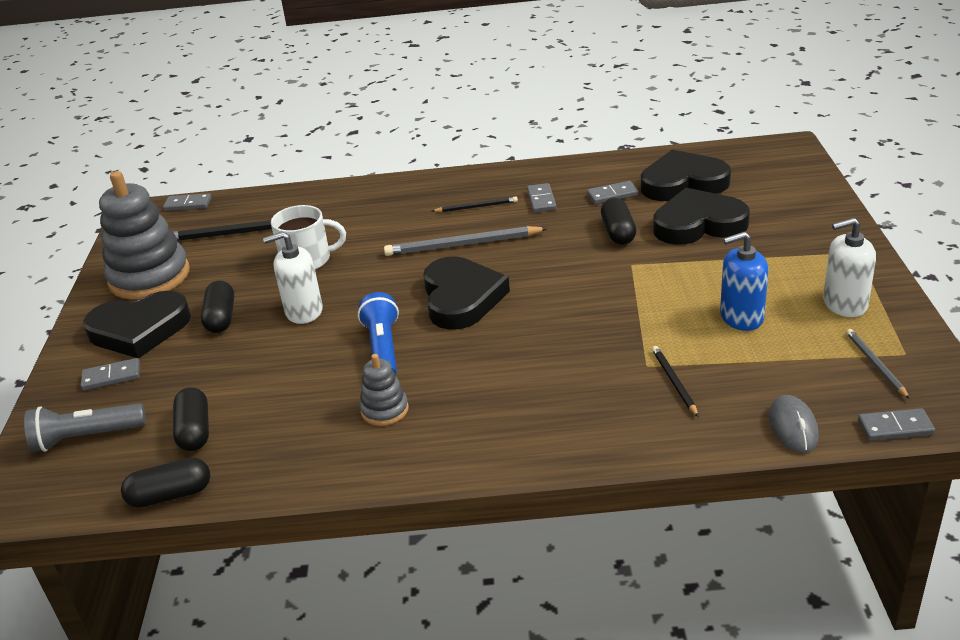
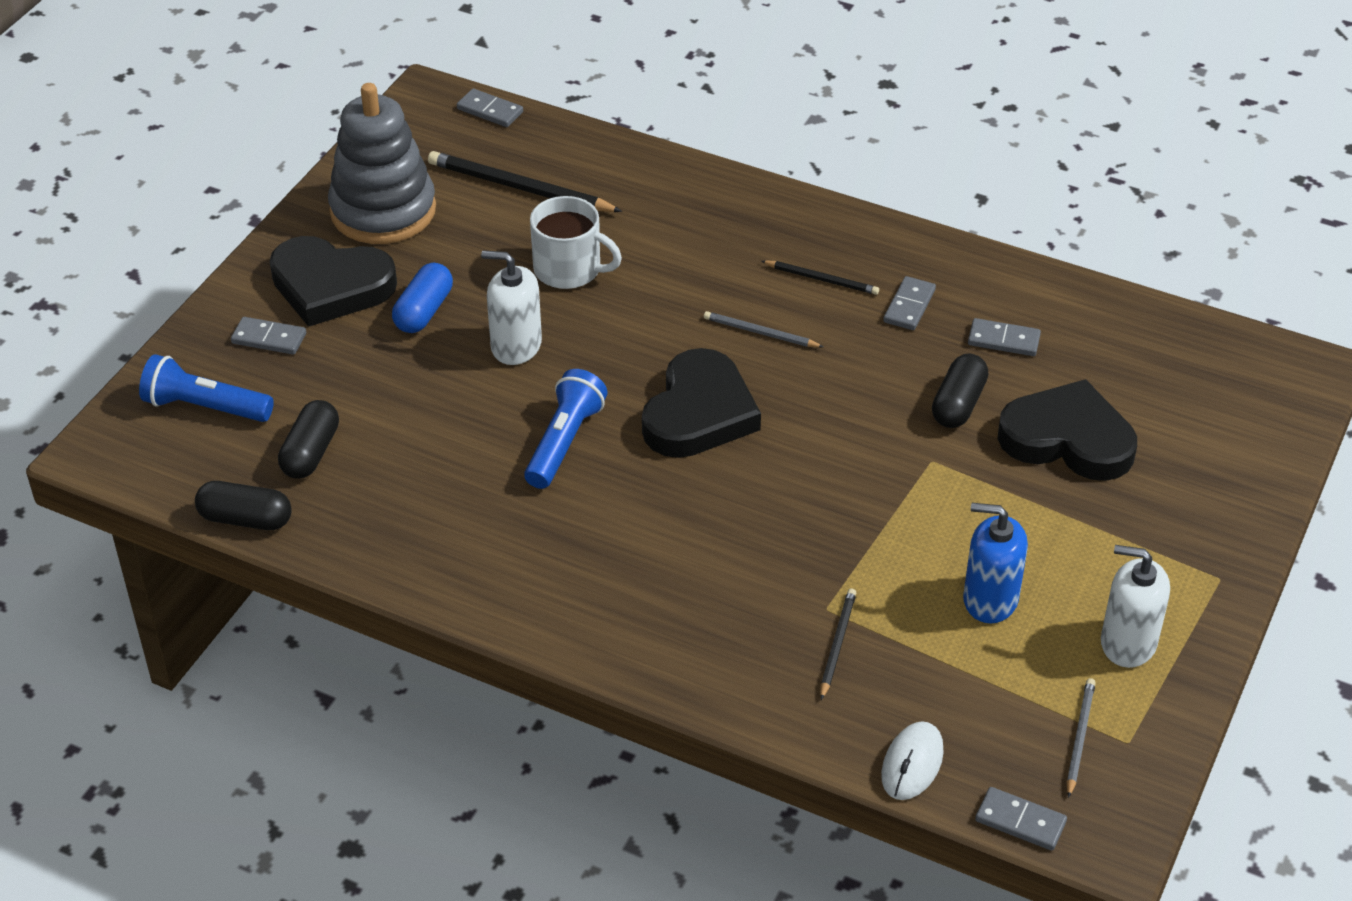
camera: 25 degrees right, 10 degrees up
(86, 437) = (205, 407): grey flashlight -> blue flashlight
(221, 318) = (424, 311): black capsule -> blue capsule
(384, 410) = (511, 523): grey stacking toy -> none
(463, 245) = (761, 333): grey pencil -> grey pencil, size x0.56
(683, 183) = (1110, 363): black heart -> none
(793, 427) = (912, 764): grey mouse -> white mouse

